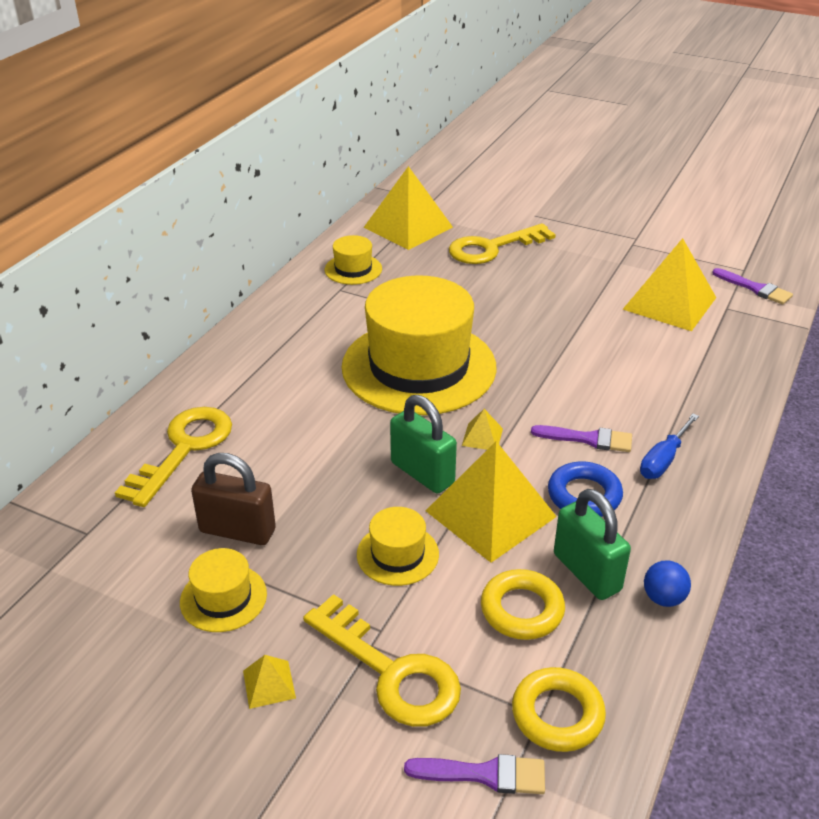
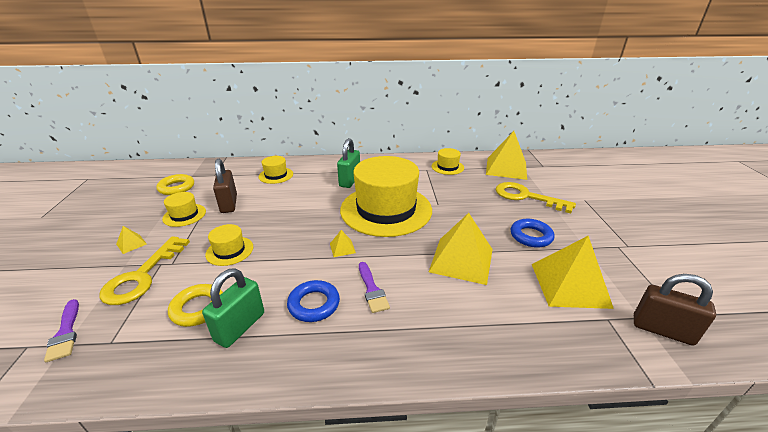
camera: 60 degrees right, 5 degrees down
(183, 449) = (276, 175): yellow key -> yellow hat
(422, 473) = (297, 238): green padlock -> green padlock (350, 180)
(490, 513) = (277, 271): yellow pyramid -> yellow pyramid (461, 260)
(557, 714) = (111, 350): yellow ring -> yellow ring (176, 188)
(574, 285) = (531, 236): none -> blue ring
(663, 459) = (377, 333): blue screwdriver -> none
(663, 598) = (226, 374): blue ball -> none
(755, 288) = (662, 330): purple brush -> brown padlock

